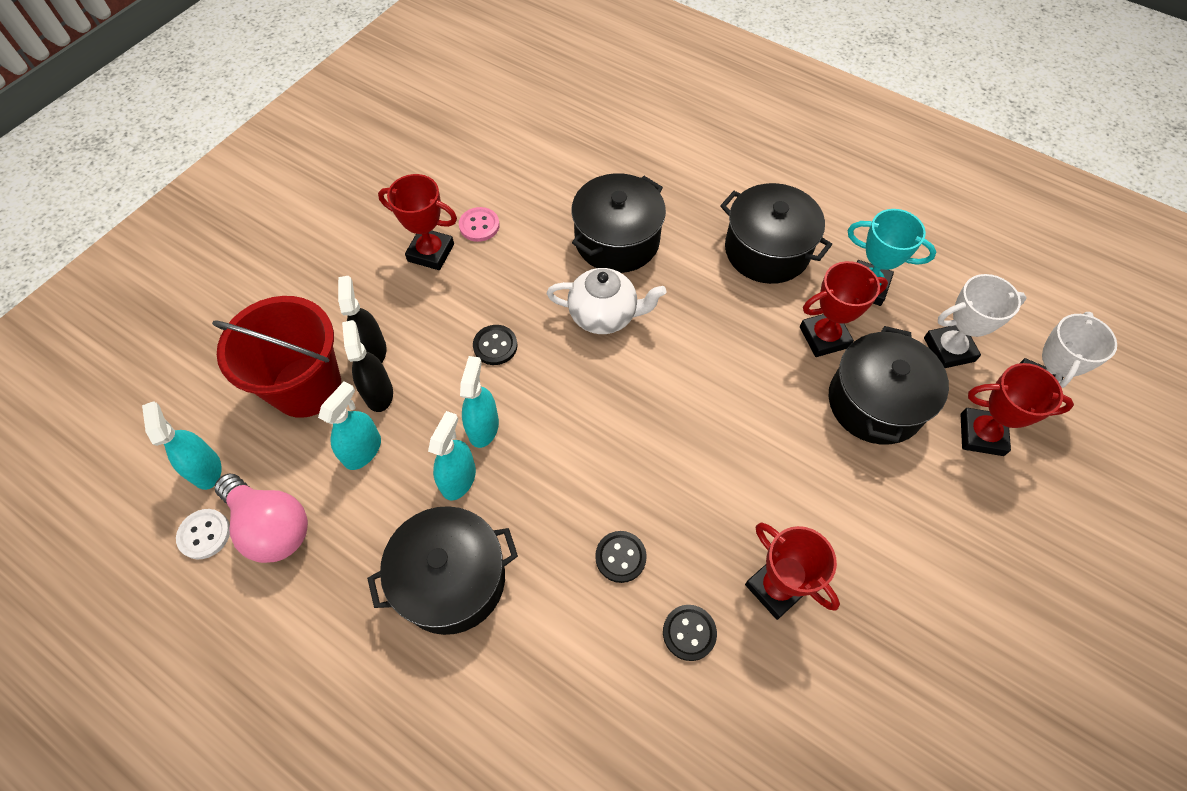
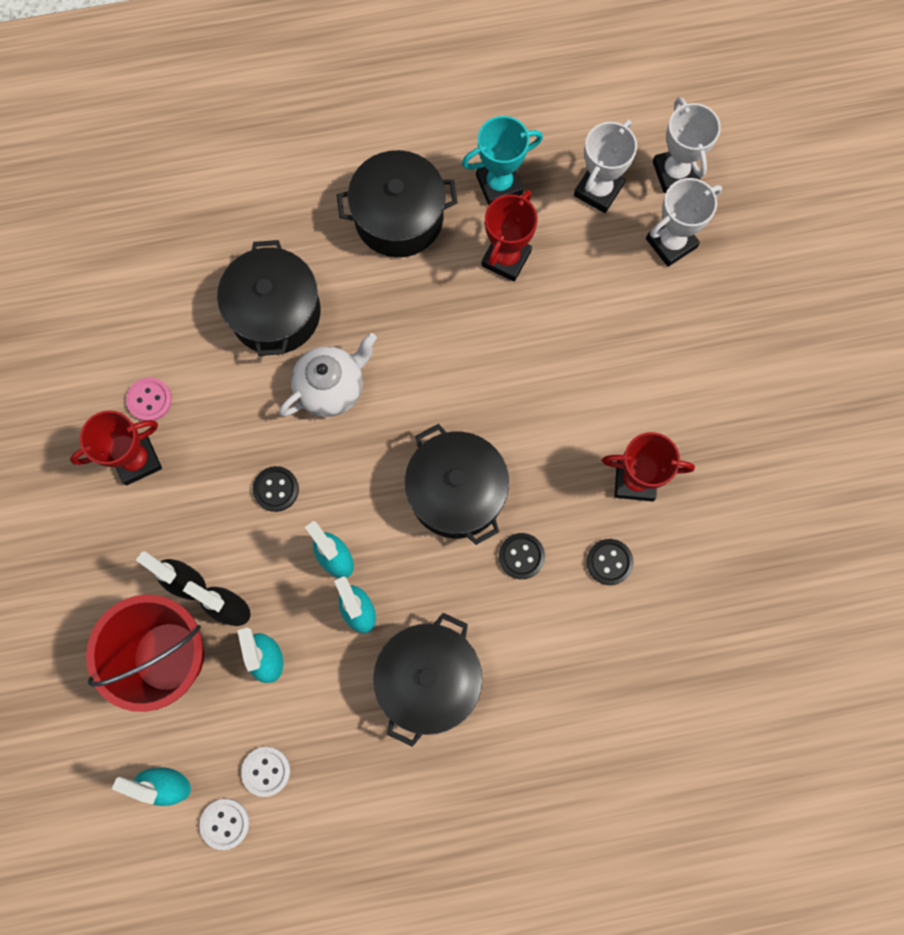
camera: 45 degrees left, 15 degrees up
(271, 526) = (266, 771): pink light bulb -> white button
(875, 402) = (584, 281): black pot -> black pot (456, 492)
(981, 434) = (671, 243): red trophy -> white trophy

